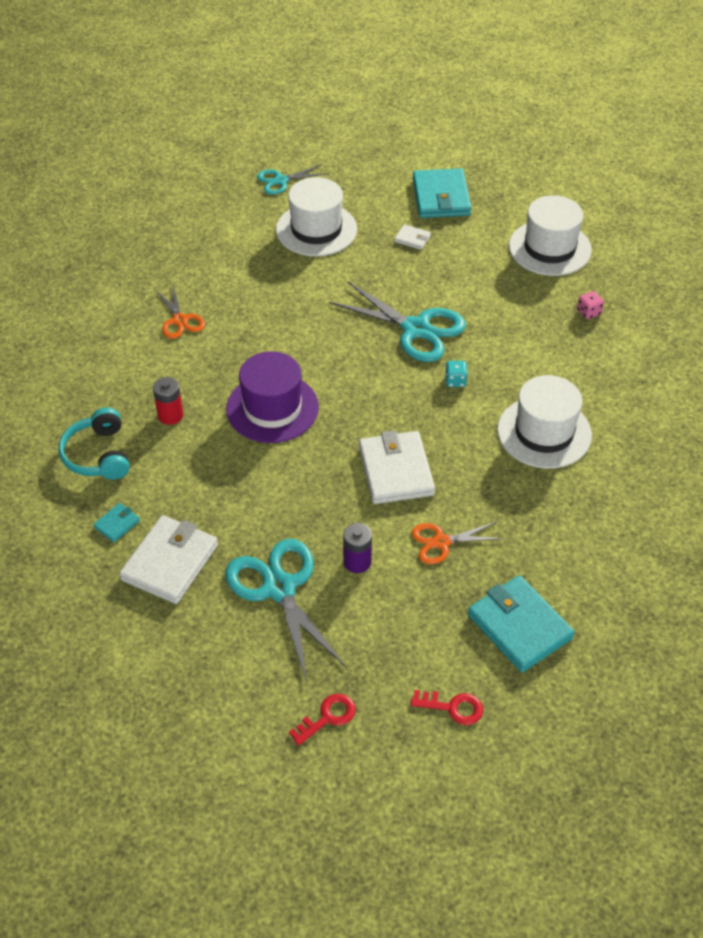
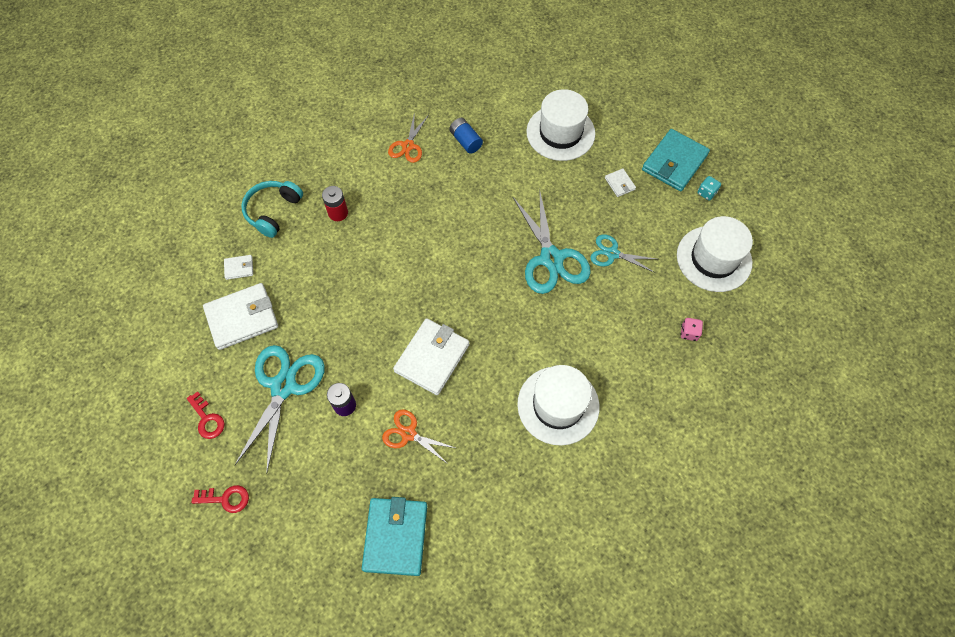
camera: 40 degrees right, 15 degrees up
(117, 524) = (239, 268): turquoise wallet -> white wallet
(233, 285) = (465, 141): none -> blue battery
(272, 408) = (402, 252): purple hat -> none
(280, 181) = (574, 77): turquoise scissors -> turquoise scissors (612, 253)
(453, 708) = (300, 557): red key -> red key (207, 419)
(455, 381) = (537, 319): turquoise dice -> turquoise dice (706, 193)

